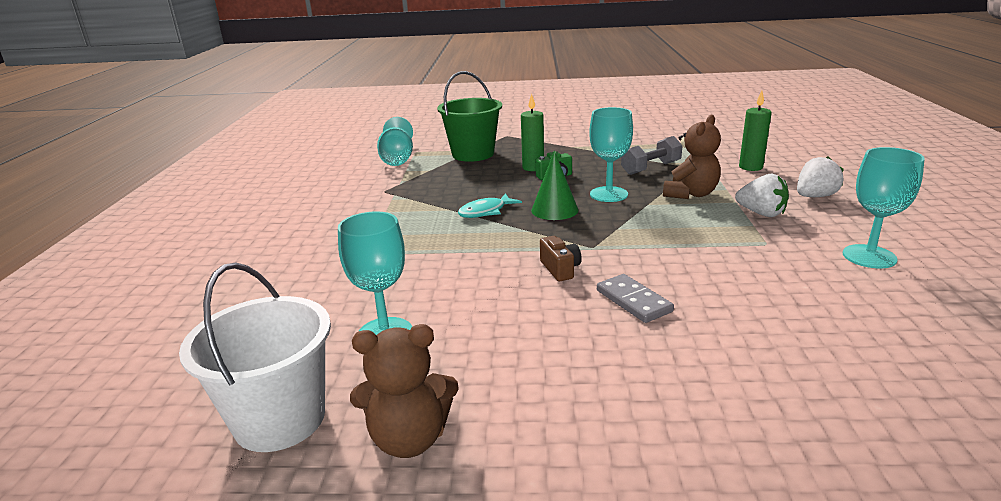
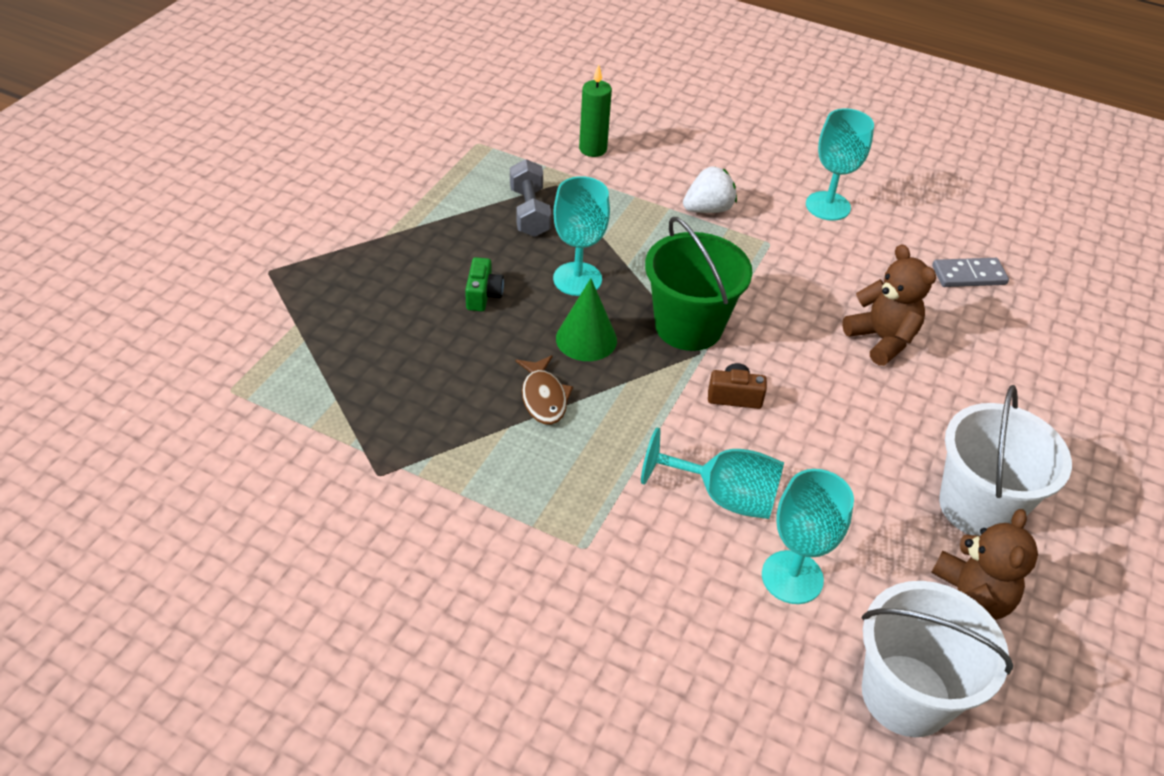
camera: 70 degrees left, 20 degrees up
(397, 159) = (243, 421): turquoise goblet -> turquoise goblet (723, 496)
(473, 154) = (315, 334): green bucket -> green bucket (688, 326)
(485, 212) = (543, 397): turquoise fish -> brown fish
(533, 168) = (432, 300): green candle -> none
(550, 425) = (978, 506): none -> white bucket
(633, 301) = (824, 376): grey domino -> grey domino (968, 275)
(690, 194) = (627, 224): brown teddy bear -> brown teddy bear (882, 339)
(814, 196) = (697, 158): white strawberry -> none

